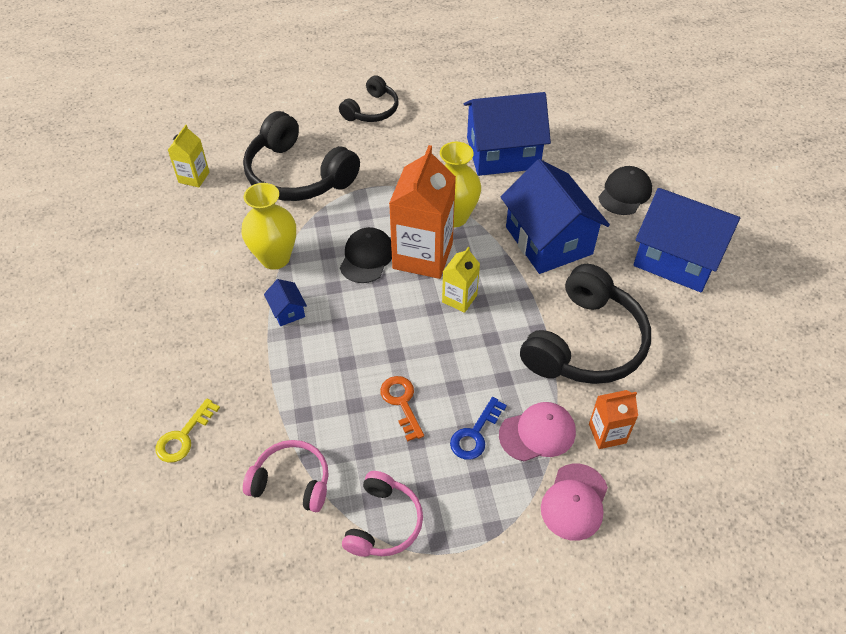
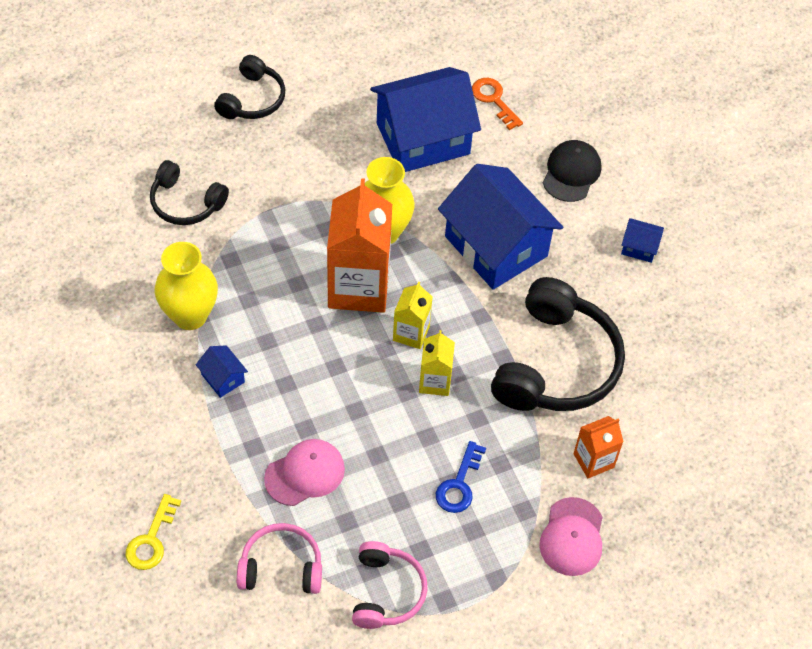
camera: 15 degrees left, 5 degrees up
(194, 177) = (60, 224): yellow carton -> yellow carton (435, 381)
(297, 175) = (185, 203): black headphones -> black headphones, size x0.57
(366, 257) = (295, 298): black cap -> none
(401, 403) = (375, 463): orange key -> orange key (494, 100)
(537, 433) = (523, 472): pink cap -> pink cap (305, 473)
(677, 258) = (639, 247): blue house -> blue house, size x0.40

